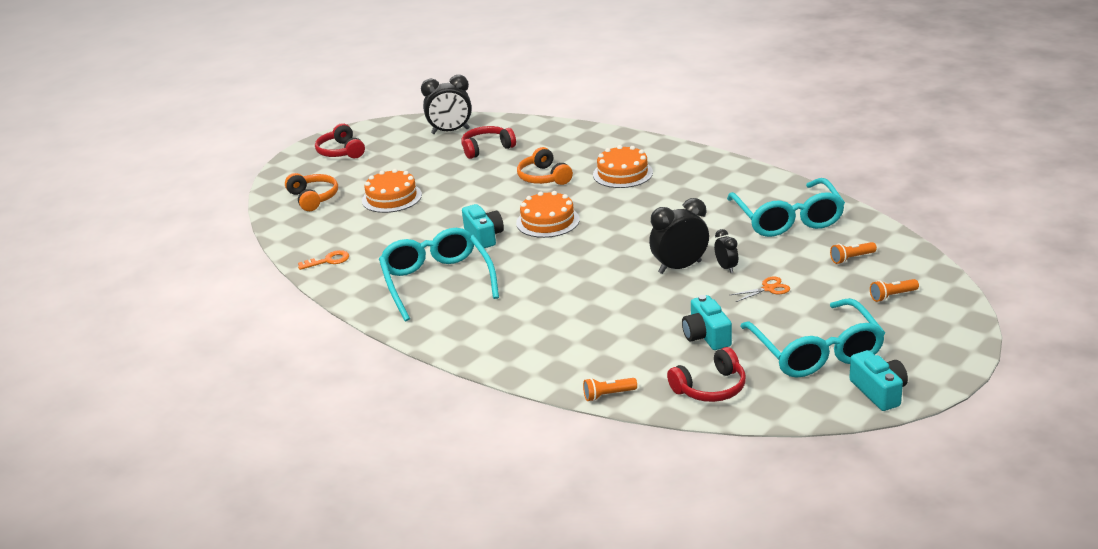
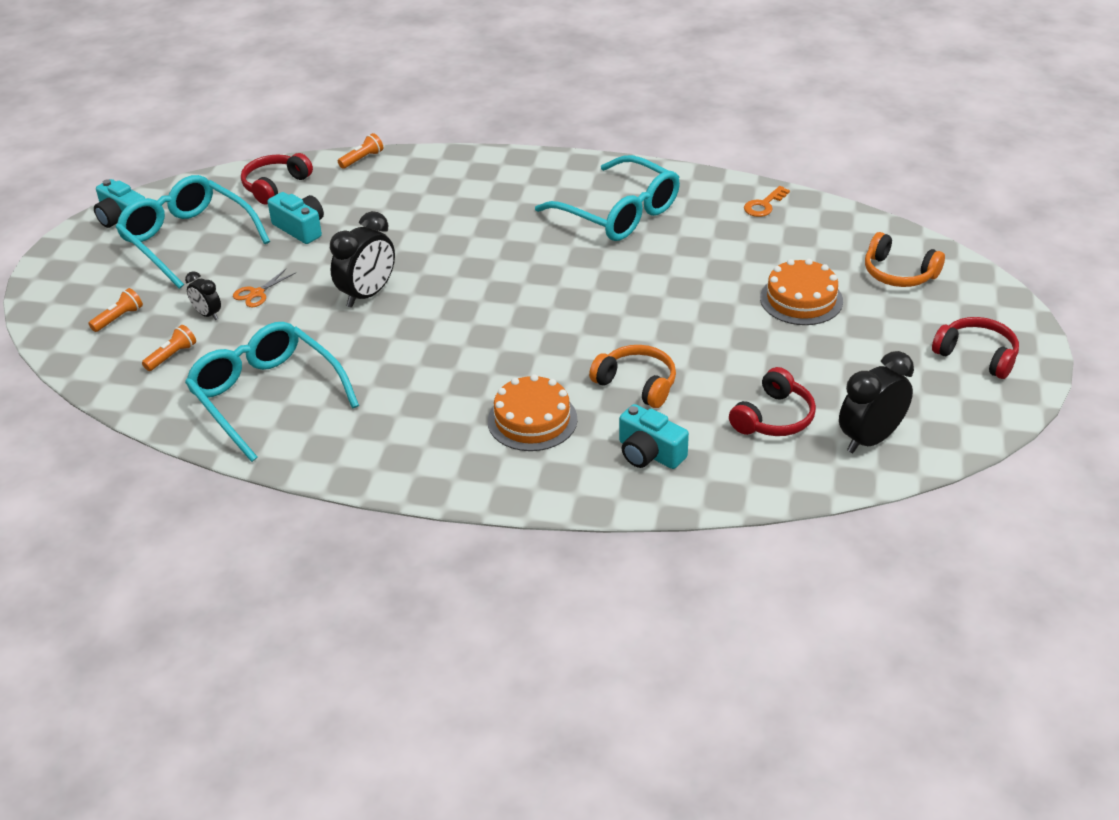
camera: 150 degrees right, 10 degrees up
(484, 236) = (625, 276): turquoise camera -> turquoise camera (649, 453)
(547, 221) = (568, 316): orange cake -> none
(726, 268) = (314, 307): black clock -> black clock (207, 314)

